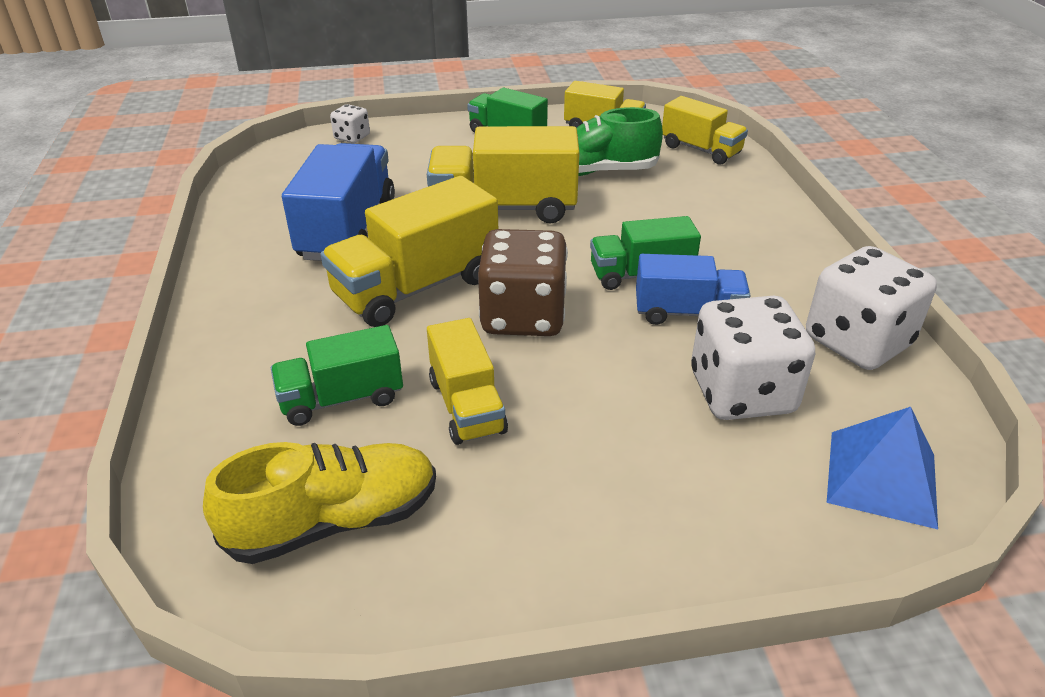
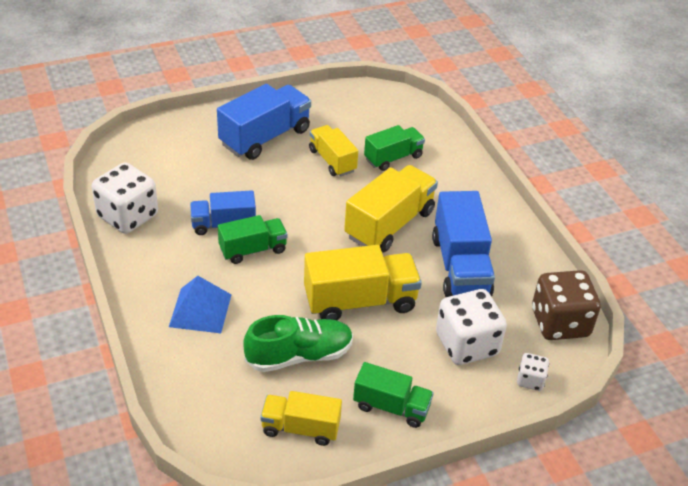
camera: 165 degrees right, 5 degrees up
(334, 521) = (367, 113): yellow shoe -> none
(523, 316) = (319, 211): brown dice -> brown dice (560, 323)
(598, 479) = (265, 137): none -> blue truck
(701, 150) = (205, 404): yellow truck -> none
(741, 393) = (198, 180): white dice -> white dice (466, 344)
(881, 478) = (141, 149): blue pyramid -> blue pyramid (200, 310)

